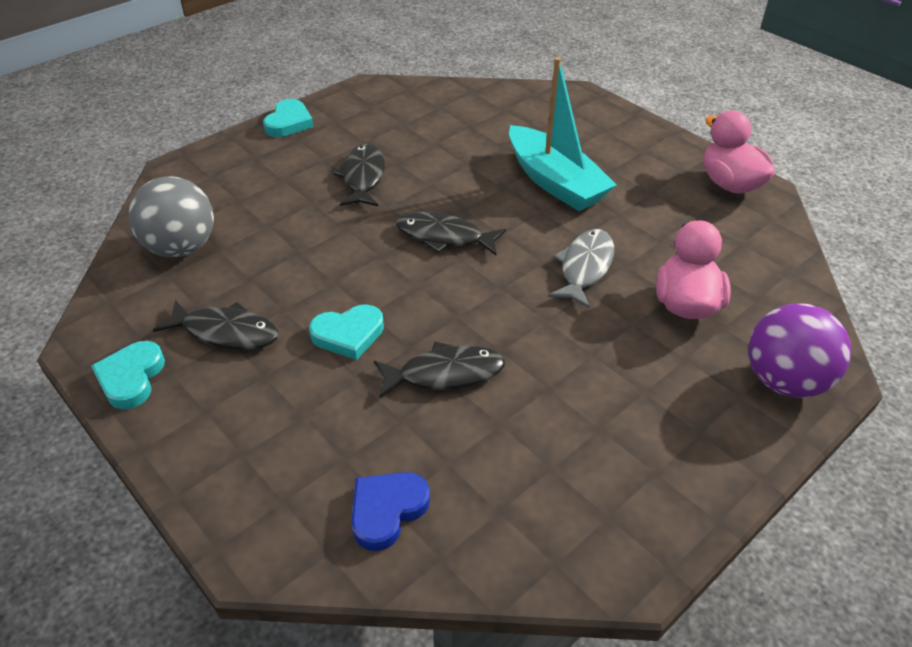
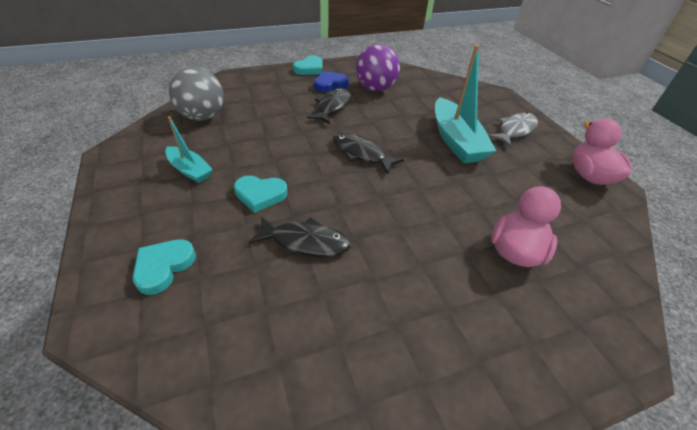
camera: 20 degrees right, 0 degrees up
(131, 378) = (118, 179): turquoise heart -> turquoise heart (163, 267)
(226, 332) = (190, 170): black fish -> turquoise boat
(387, 510) = (199, 328): blue heart -> blue heart (330, 84)
(584, 267) = (448, 201): grey fish -> grey fish (515, 130)
(784, 381) = (578, 344): purple ball -> purple ball (375, 88)

